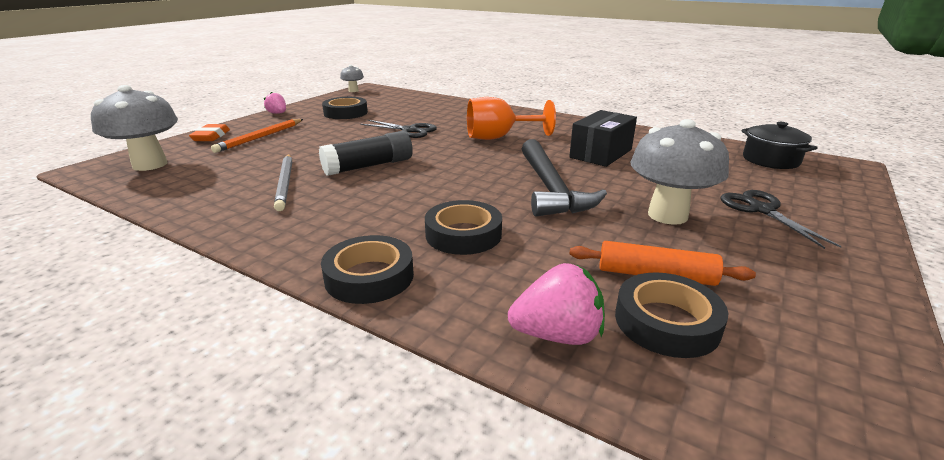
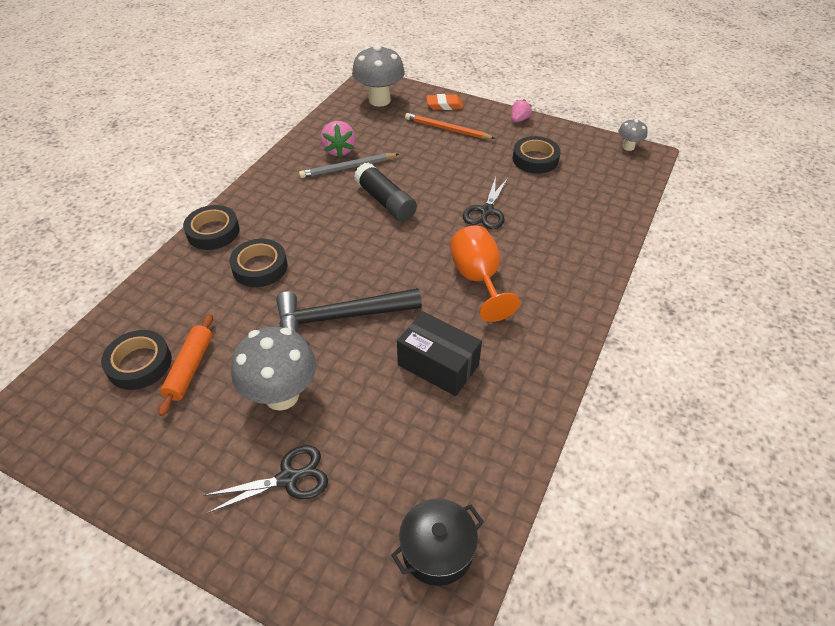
camera: 85 degrees right, 20 degrees up
(557, 335) = (141, 312): pink strawberry -> pink strawberry (339, 150)

